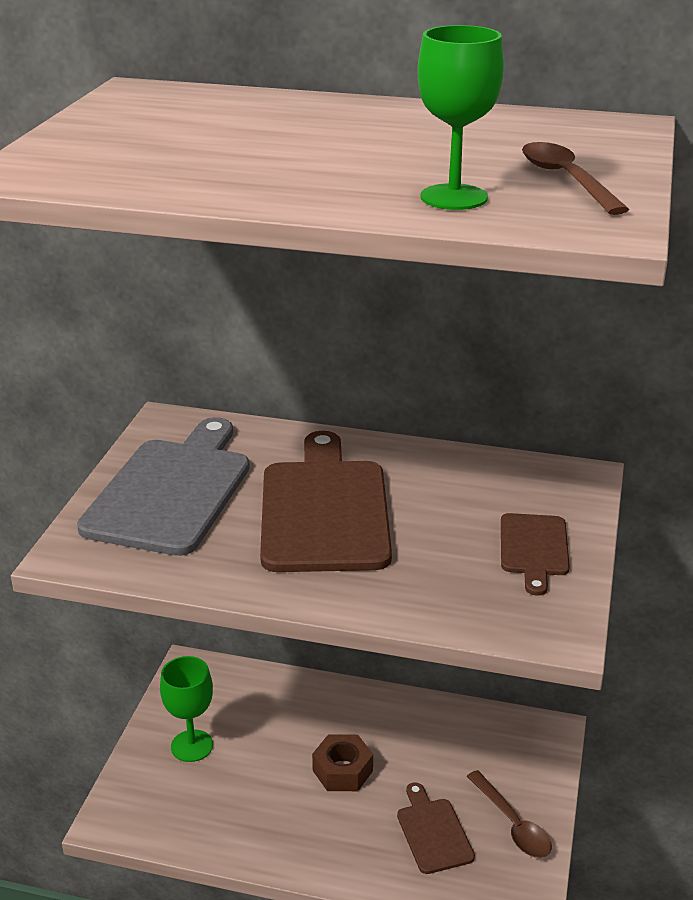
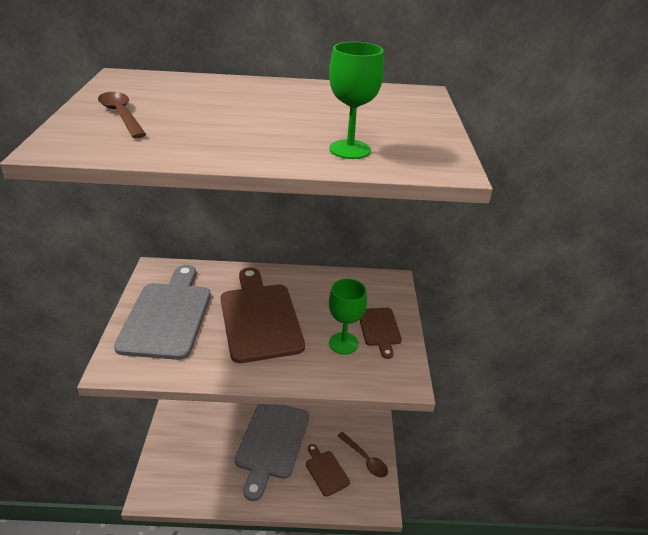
camera: 15 degrees left, 5 degrees up
(192, 746) = (186, 441): green goblet -> green goblet (343, 343)
(342, 770) = (272, 443): brown nut -> grey cutting board
(566, 179) = (408, 133): brown spoon -> brown spoon (121, 115)

